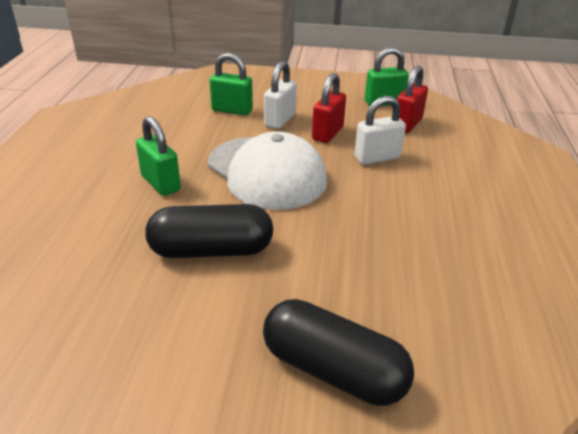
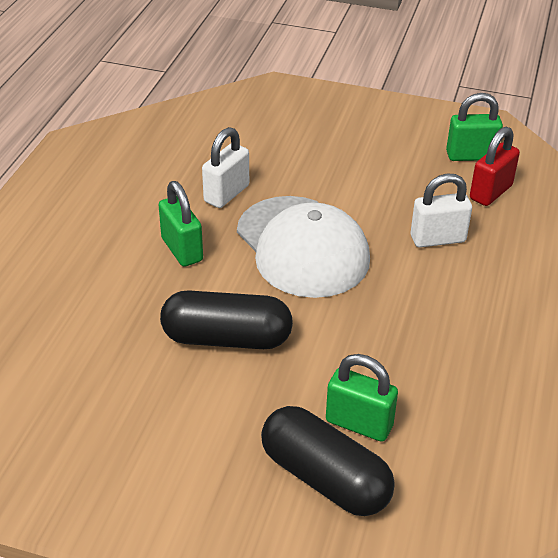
camera: 10 degrees right, 5 degrees up
(232, 110) = (277, 152): green padlock -> green padlock (359, 423)
(280, 120) = (332, 172): white padlock -> white padlock (226, 194)
(327, 133) = (387, 198): red padlock -> none

